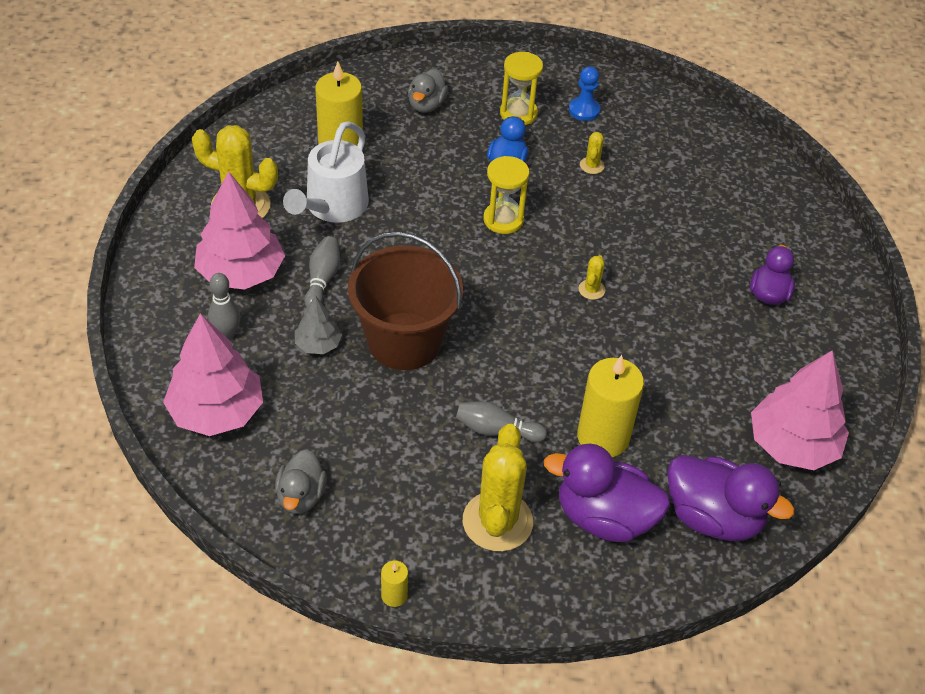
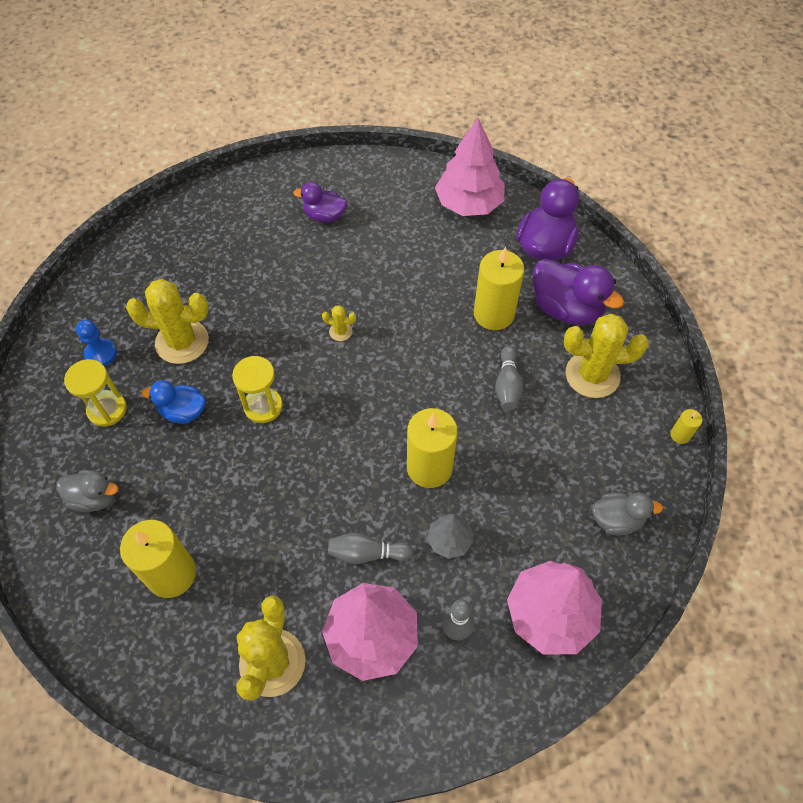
camera: 95 degrees left, 10 degrees up
(332, 207) = (263, 564): white watering can -> none
(404, 341) = (429, 467): brown bucket -> yellow candle
(592, 165) = (182, 342): yellow cactus -> yellow cactus, size x2.27
(604, 517) = (566, 309): purple duck -> purple duck turned 60 degrees counterclockwise

